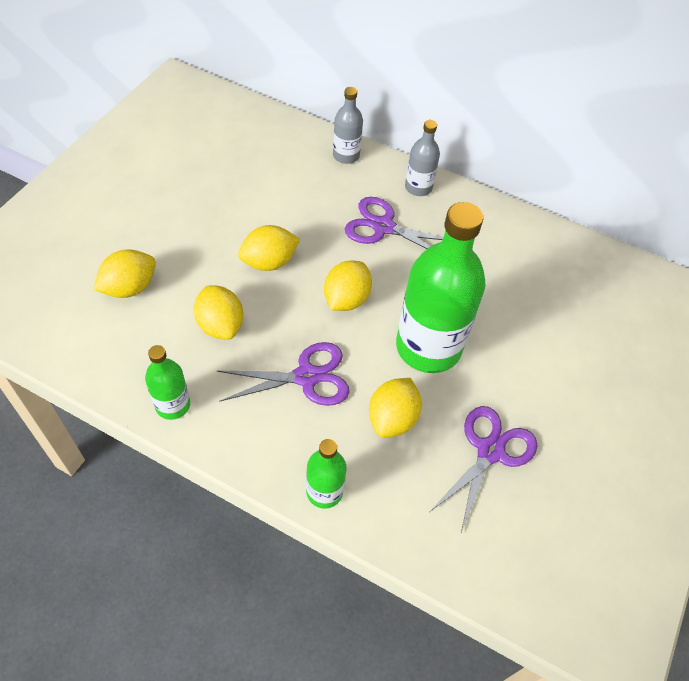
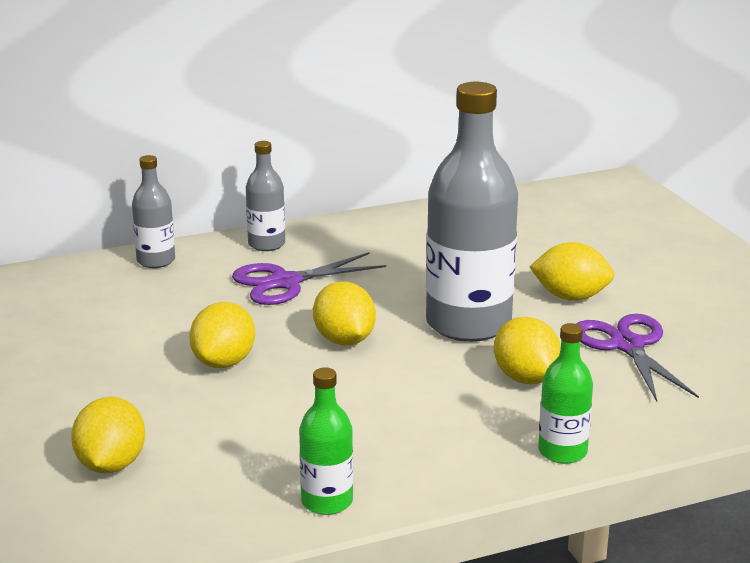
camera: 45 degrees left, 30 degrees down
(220, 325) = (262, 427): yellow lemon -> yellow lemon (570, 297)
(306, 377) = (408, 403): purple scissors -> none
(428, 347) = (468, 324): green bottle -> grey bottle

